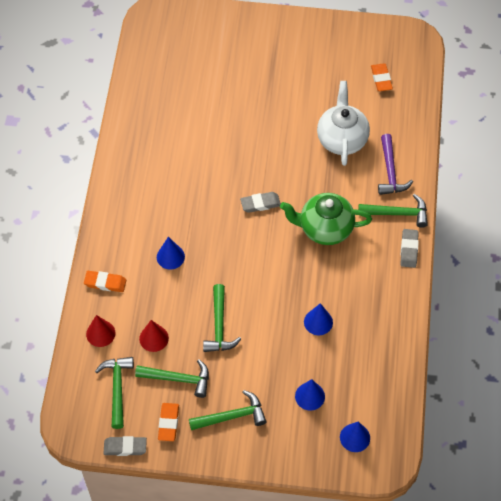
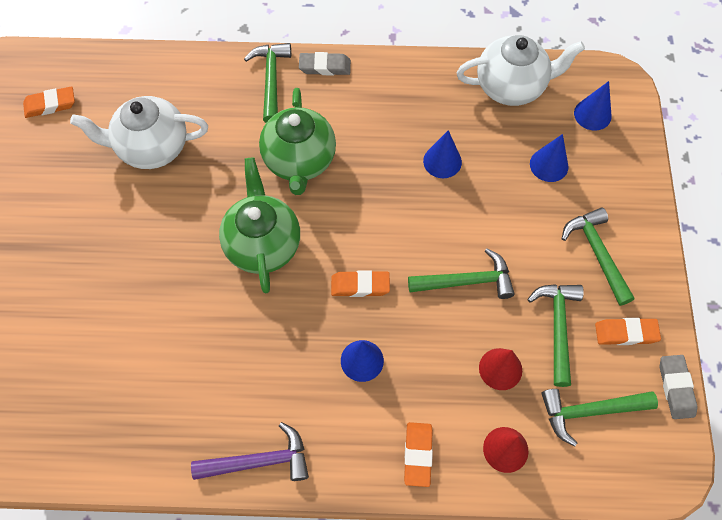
camera: 95 degrees left, 5 degrees up
(223, 260) = (360, 285): none -> orange eraser
(260, 204) = (263, 244): grey eraser -> green teapot
(385, 381) = (511, 86): none -> white teapot
(390, 171) = (206, 89): purple hammer -> purple hammer (259, 461)

